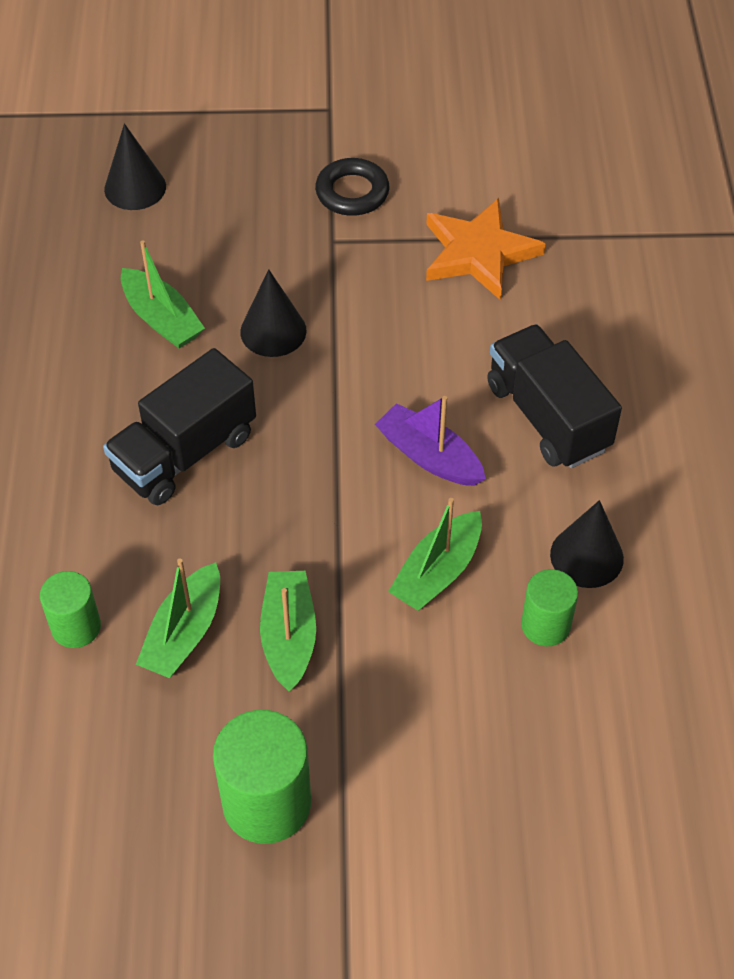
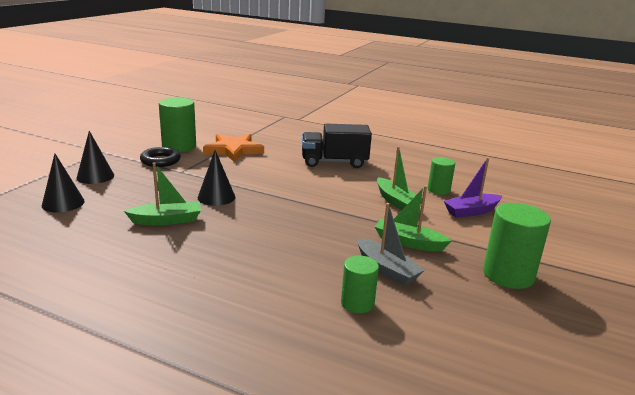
camera: 65 degrees left, 30 degrees down
(184, 453) = (266, 238): black truck -> none
(184, 632) = (386, 269): green boat -> grey boat
(429, 456) = (331, 186): purple boat -> purple boat (471, 211)
(430, 178) = (179, 146): none -> green cylinder
(586, 556) = (409, 174): black cone -> black cone (95, 176)

